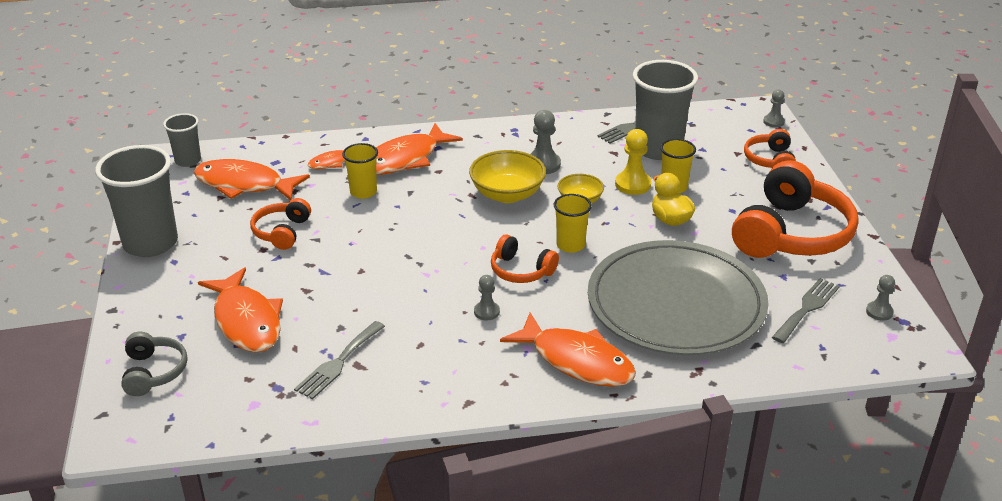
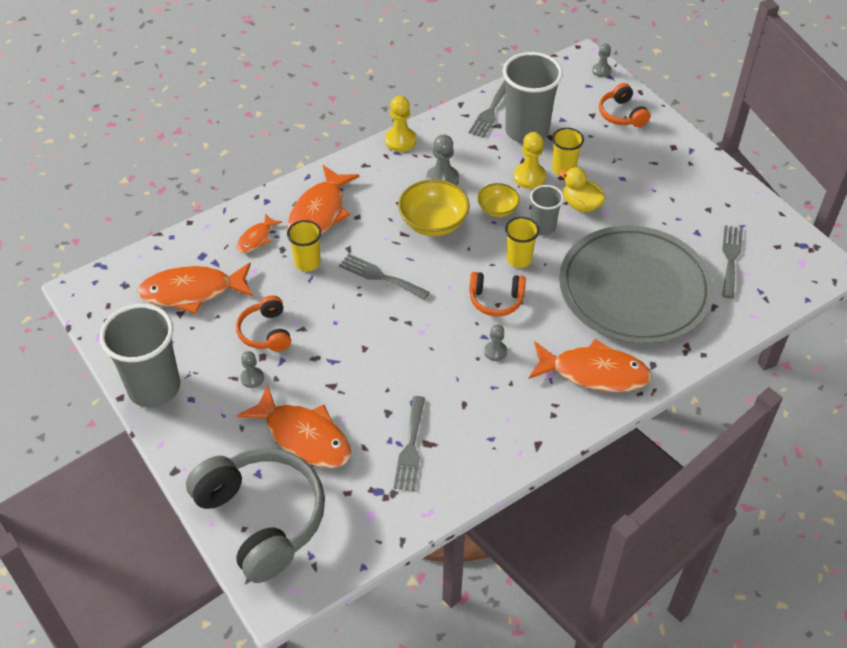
camera: 25 degrees left, 15 degrees up
(153, 372) = (262, 518): grey headphones -> grey headphones, size x2.01
(188, 161) = (117, 282): grey cup -> grey cup (543, 227)
(422, 220) = (380, 276): none -> grey fork
(526, 126) = (400, 141): none -> yellow pawn
(791, 234) = (679, 187): orange headphones -> none
(879, 312) = (782, 243): grey pawn -> grey pawn (252, 378)

